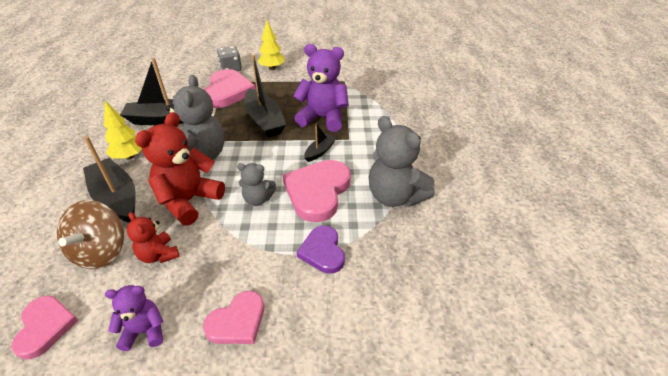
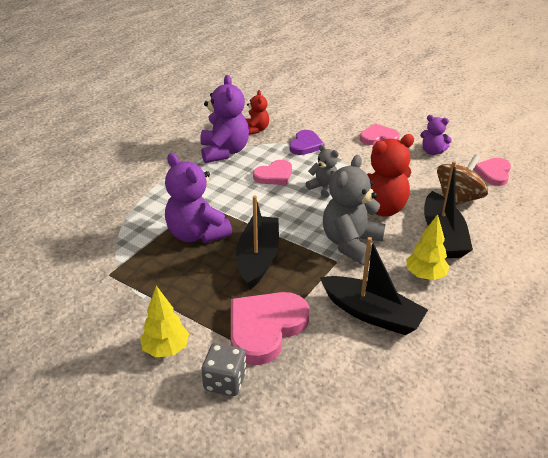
camera: 145 degrees left, 5 degrees down
(158, 255) = (415, 182): red teddy bear -> red teddy bear (256, 130)
(317, 192) = (274, 175): pink heart -> pink heart, size x0.60
(320, 151) = (239, 203): black boat -> none
(395, 196) = (224, 152): grey teddy bear -> purple teddy bear

